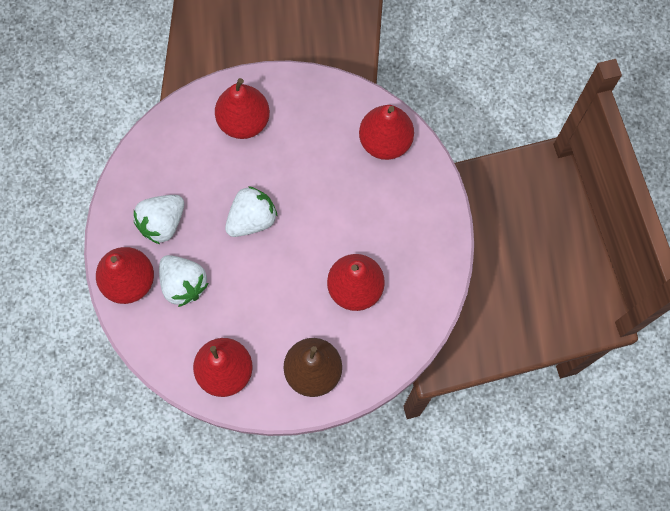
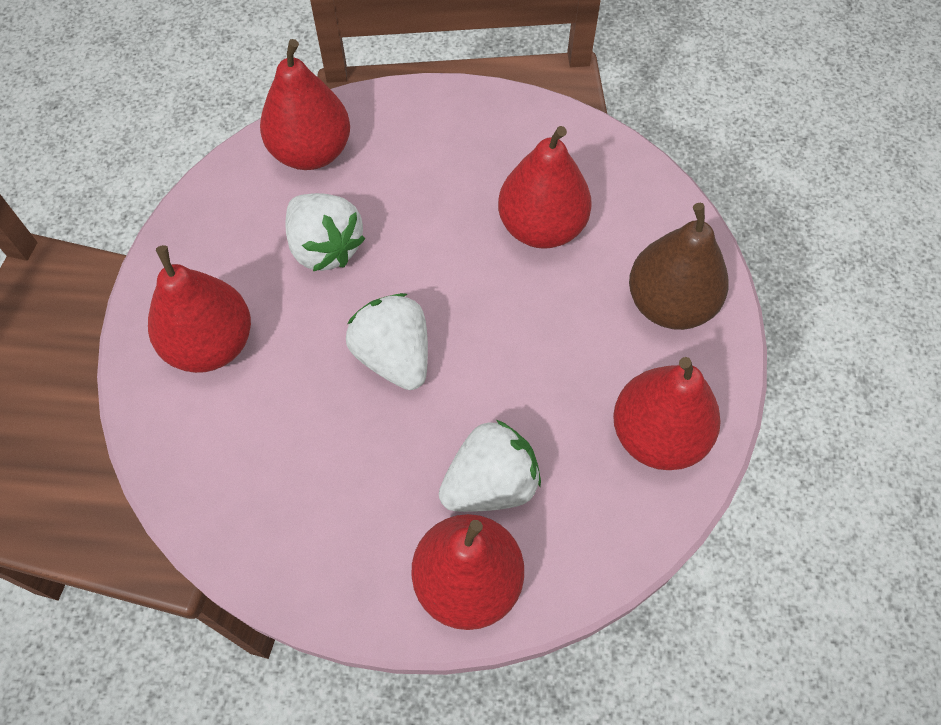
camera: 80 degrees left, 10 degrees down
(162, 223) = (366, 506): white strawberry -> white strawberry (325, 247)

